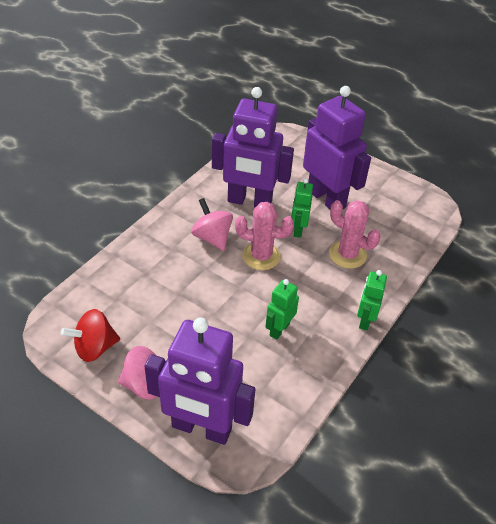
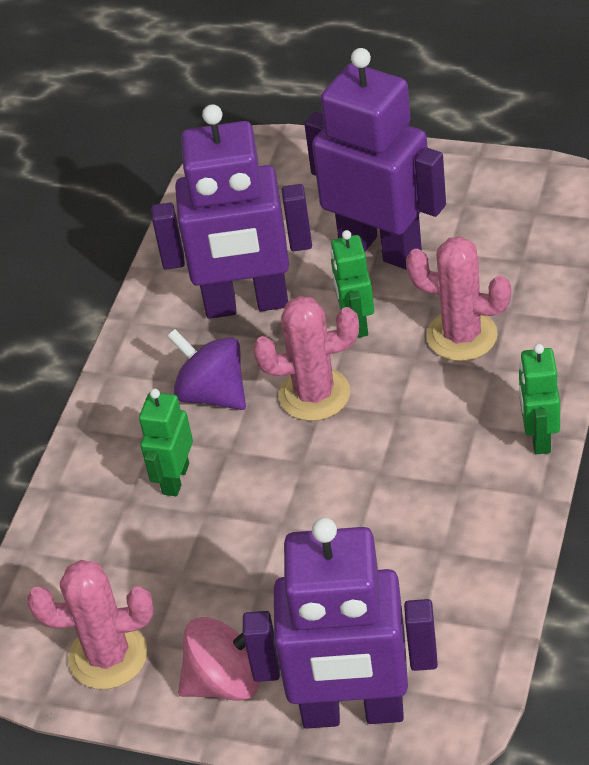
camera: 10 degrees left, 0 degrees up
(94, 347) = (108, 656): red spinning top -> pink cactus
(212, 237) = (212, 394): pink spinning top -> purple spinning top
(279, 329) = (404, 507): green robot -> green robot (175, 479)

